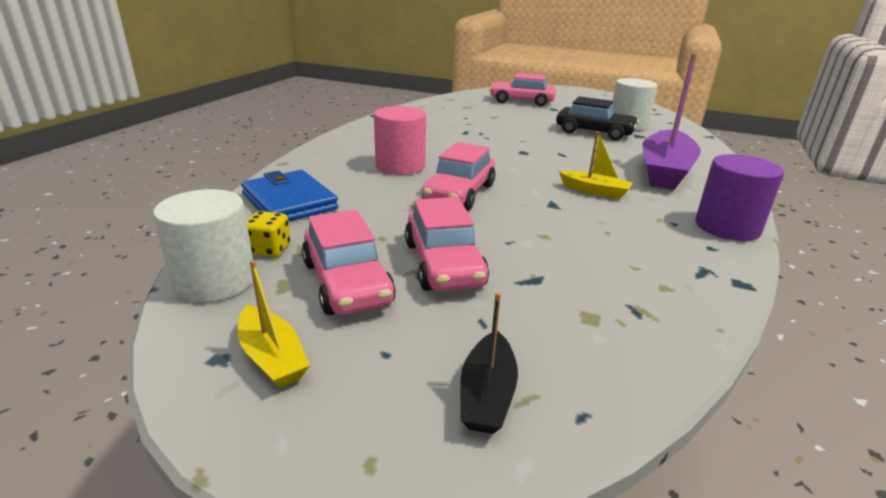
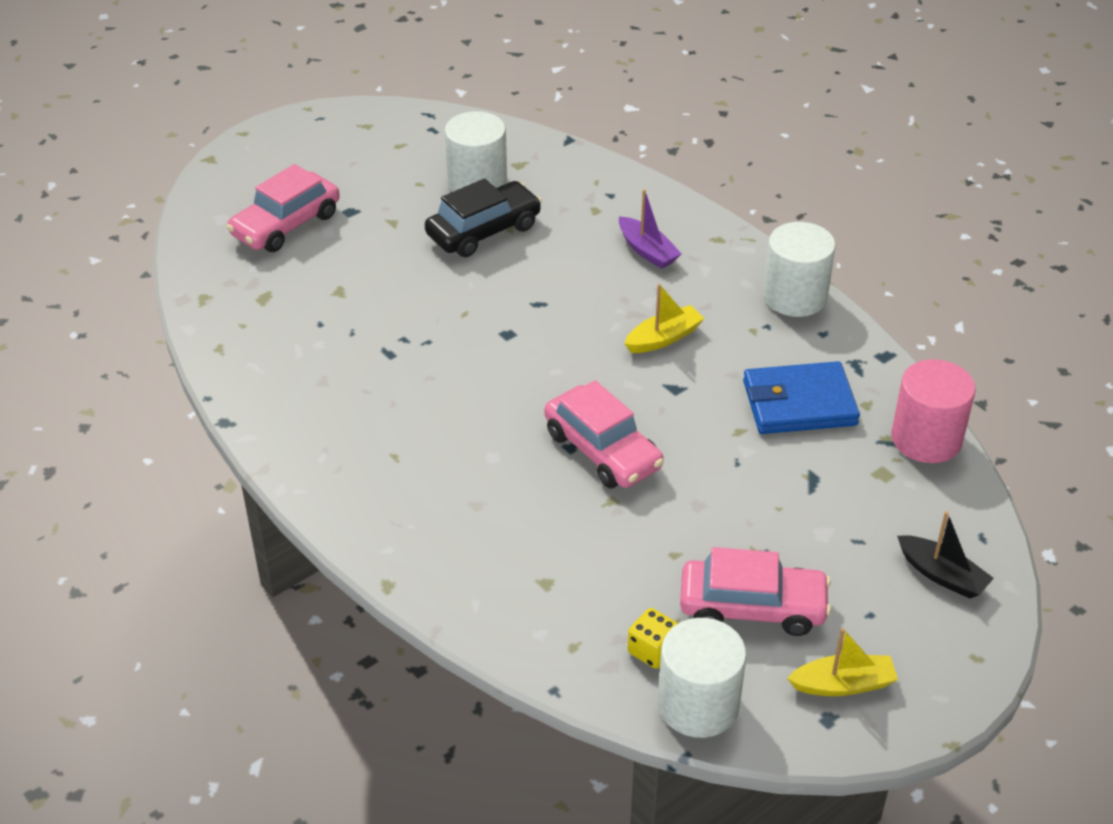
camera: 60 degrees left, 15 degrees up
(289, 202) = (533, 608): blue wallet -> blue wallet (799, 403)
(400, 166) = (480, 470): pink cylinder -> pink cylinder (926, 438)
(444, 264) = (754, 527): pink car -> none
(665, 171) = (647, 251): purple boat -> purple boat, size x0.49
(727, 227) = (795, 296): purple cylinder -> white cylinder

